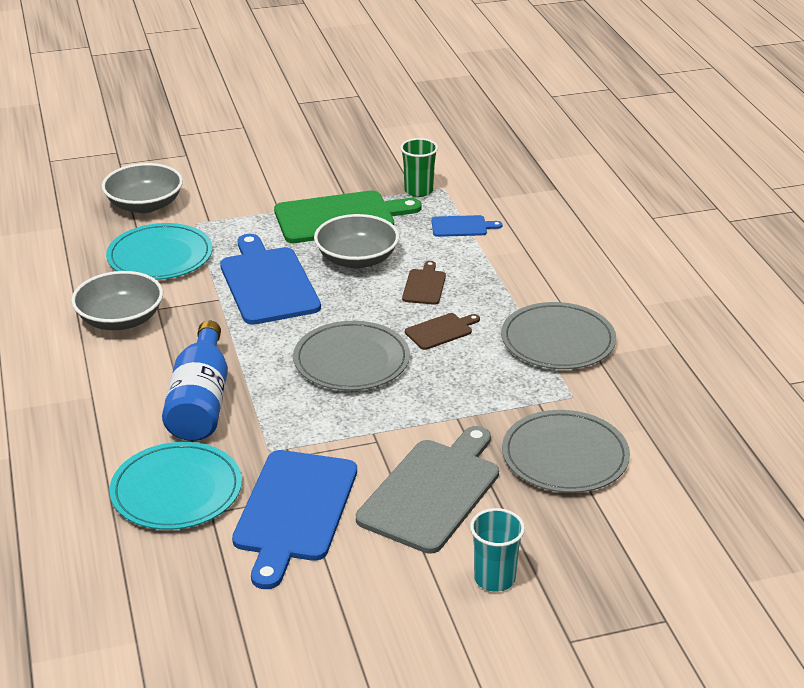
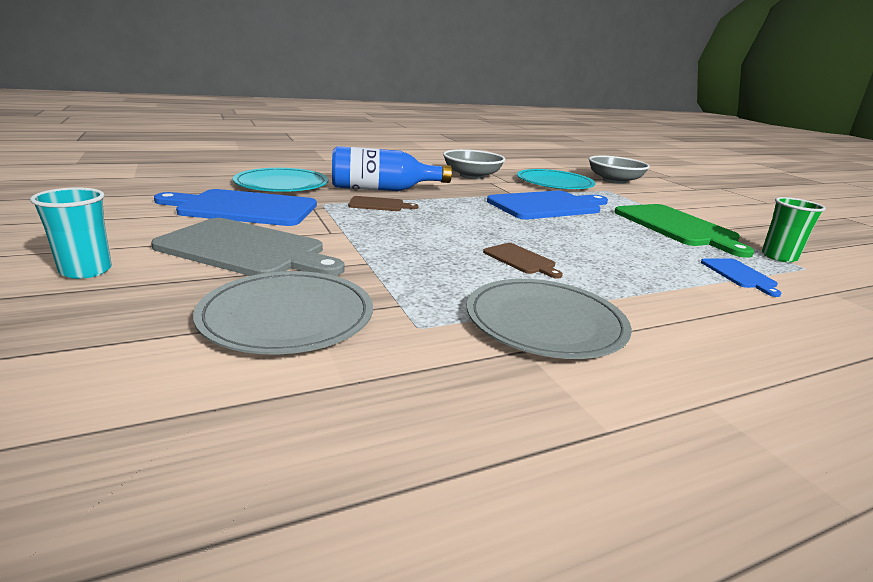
camera: 80 degrees right, 10 degrees down
(351, 360) = (451, 227): grey plate -> none
(357, 259) = (615, 231): grey bowl -> none
(424, 285) = (599, 255): brown cutting board -> brown cutting board (379, 204)

